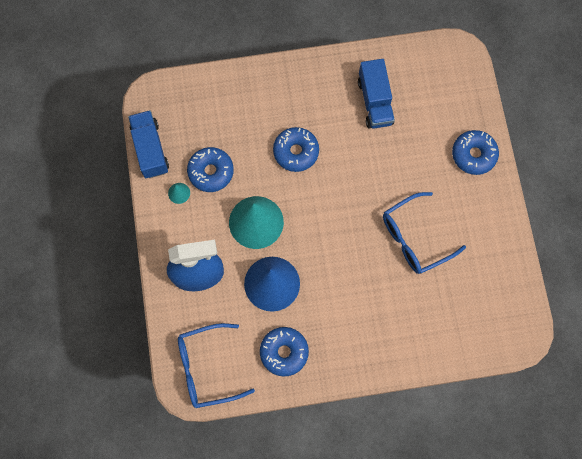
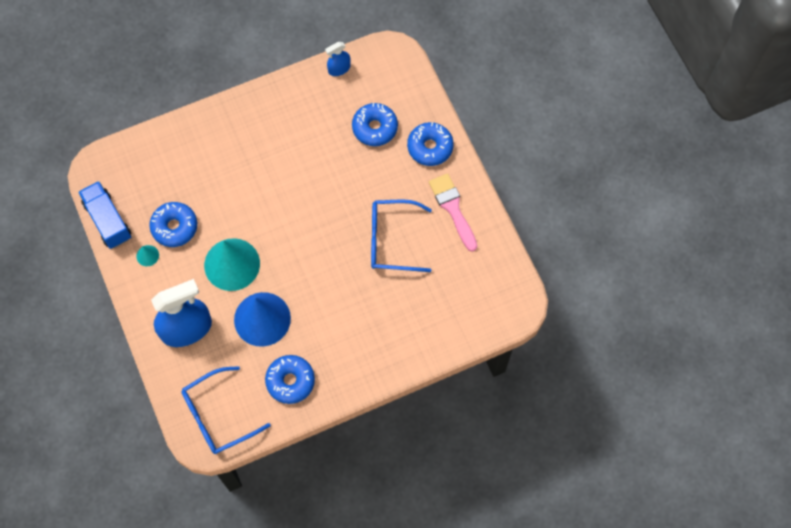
camera: 15 degrees left, 5 degrees down
(296, 152) = (255, 187): blue donut -> blue donut (375, 128)
(375, 102) = (321, 120): blue truck -> none
(404, 55) = (339, 69): none -> blue spray bottle
(415, 238) = (392, 240): blue glasses -> blue glasses turned 45 degrees clockwise
(481, 221) = (452, 208): none -> pink brush

